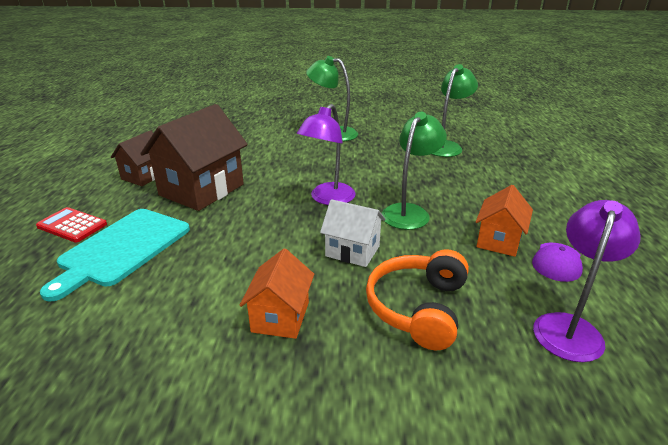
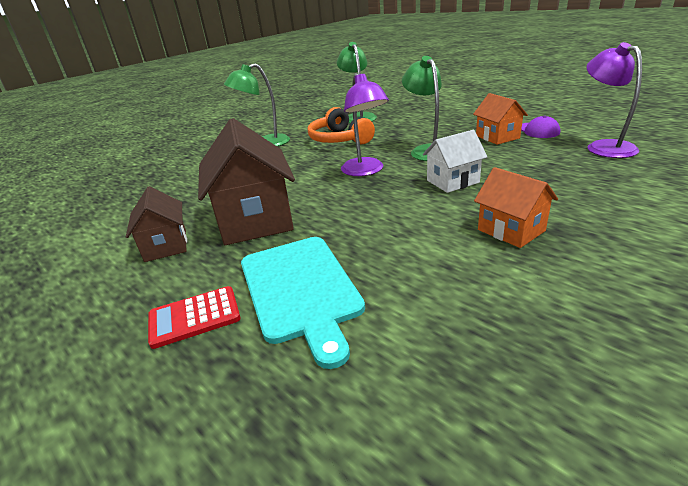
camera: 45 degrees left, 0 degrees up
(417, 307) = (546, 179): orange headphones -> orange headphones (339, 139)

